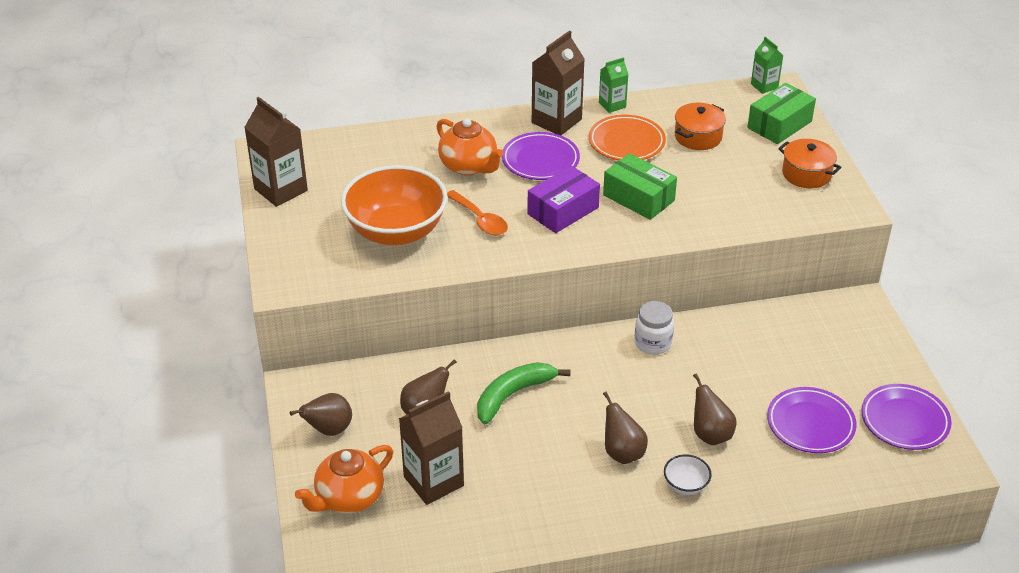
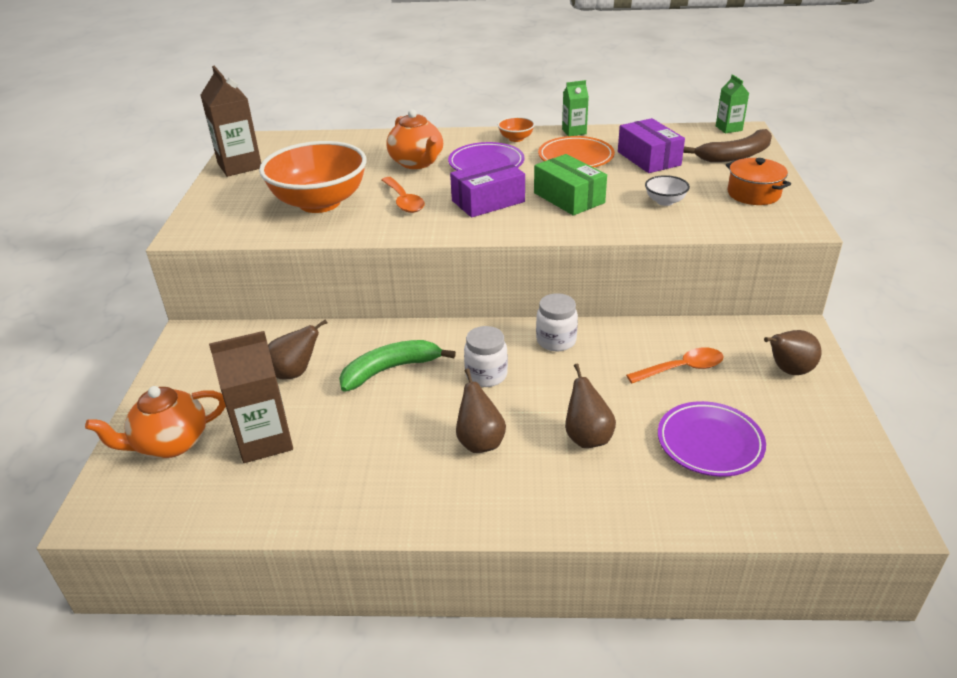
camera: 15 degrees right, 5 degrees down
(328, 430) = (193, 377): brown pear -> brown pear (788, 370)
(556, 121) = (516, 138): brown carton -> orange bowl
(603, 388) = (486, 375): none -> white jar
(685, 485) = (539, 488): white bowl -> white bowl (665, 201)
(698, 137) = (648, 158): orange pot -> purple box
(771, 356) = (682, 368): none -> orange spoon
(779, 124) = (736, 156): green box -> brown banana
(904, 420) = (829, 455): purple plate -> none

